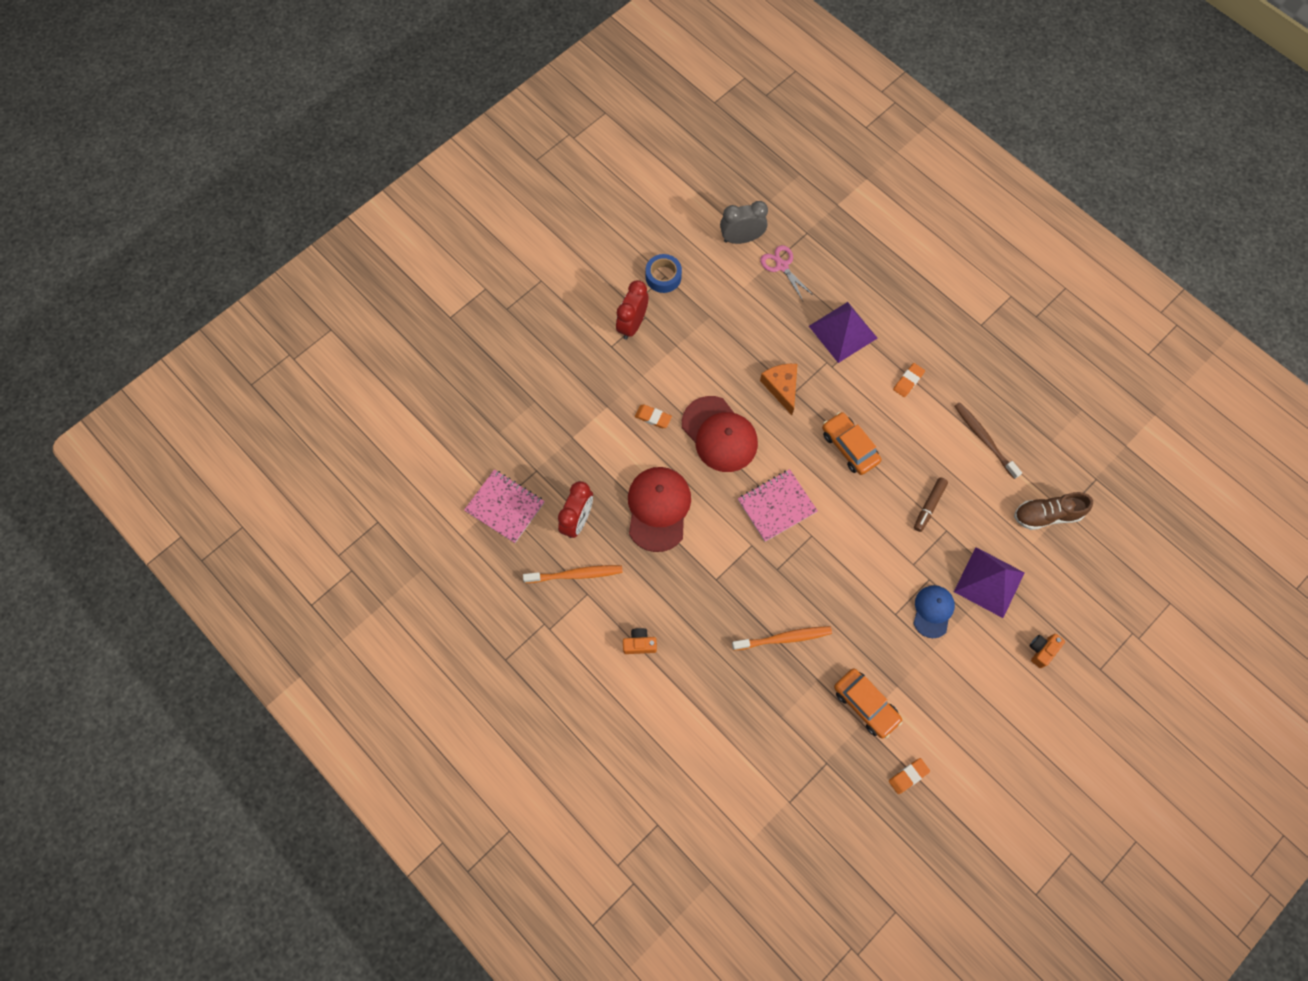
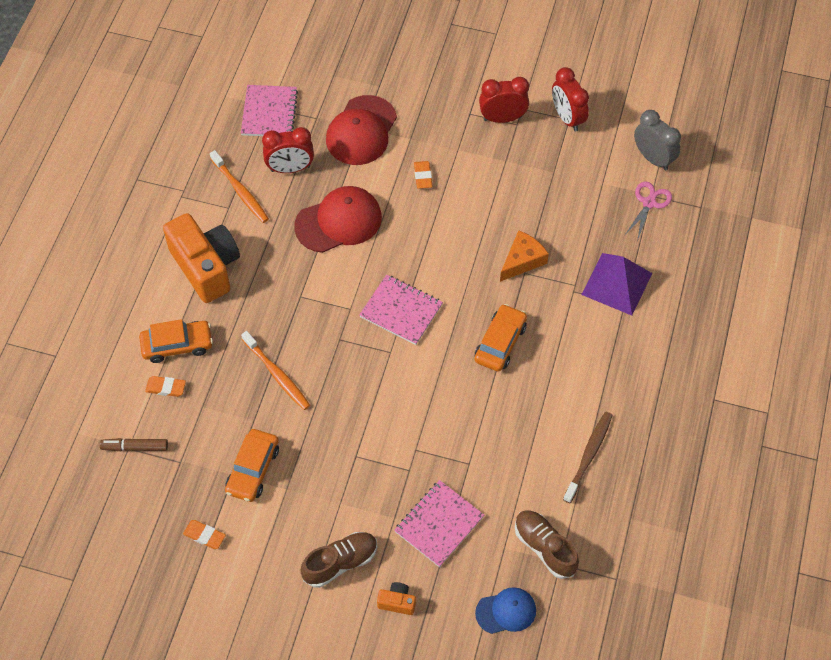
camera: 60 degrees right, 10 degrees down
(639, 644) = (206, 267): orange camera -> orange camera, size x2.42
(663, 277) = (567, 118): blue tape -> red clock
(707, 709) = (177, 345): none -> orange car
(719, 434) = (441, 234): red cap -> red cap (361, 131)
(908, 381) = (604, 362): orange eraser -> orange eraser (166, 388)
(929, 506) = (484, 437): brown marker -> brown marker (135, 447)
(933, 611) = (378, 487): blue cap -> blue cap (506, 611)
(986, 677) = (340, 563): none -> brown shoe
(989, 582) = (439, 524): purple pyramid -> pink notebook

